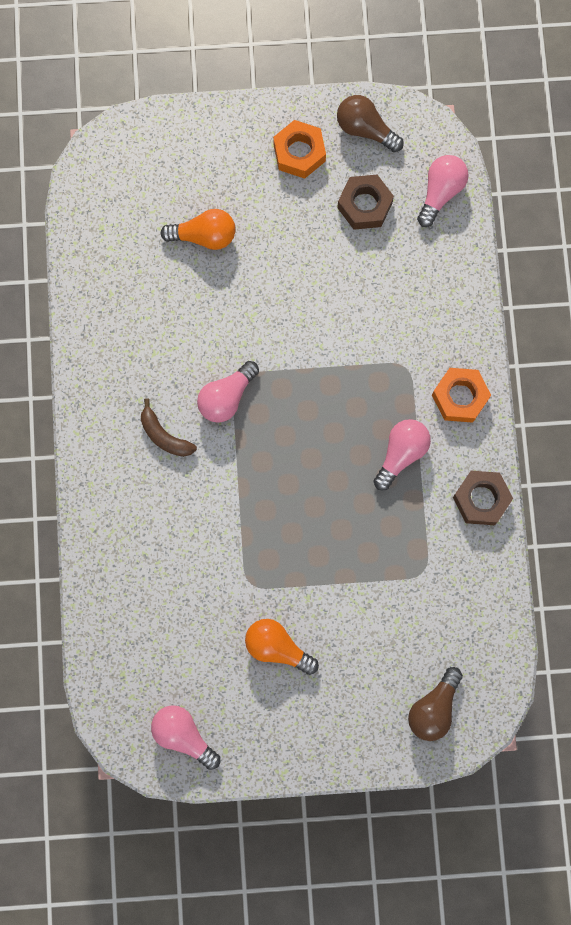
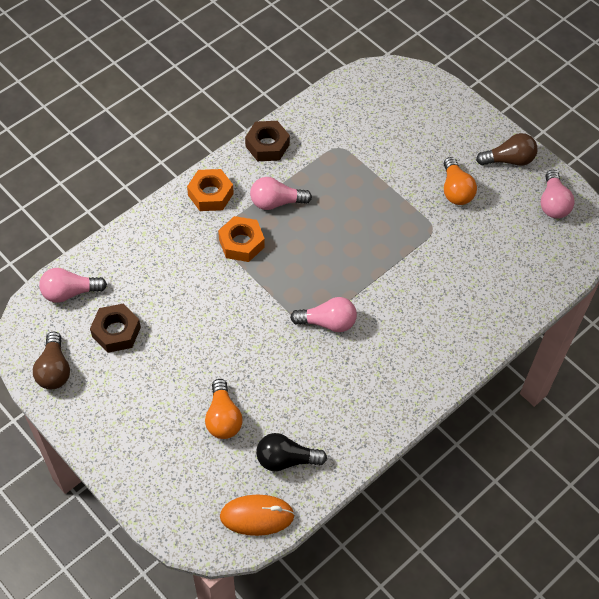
camera: 130 degrees left, 20 degrees down
(93, 199) = (257, 516): none -> orange mouse
(123, 259) = (286, 459): none -> black light bulb
(164, 436) = (387, 341): brown banana -> none
(204, 236) = (223, 418): orange light bulb -> orange light bulb turned 150 degrees counterclockwise
(299, 153) = (106, 400): orange nut -> orange nut (241, 243)
(434, 708) = (412, 96): brown light bulb -> brown light bulb (509, 160)

